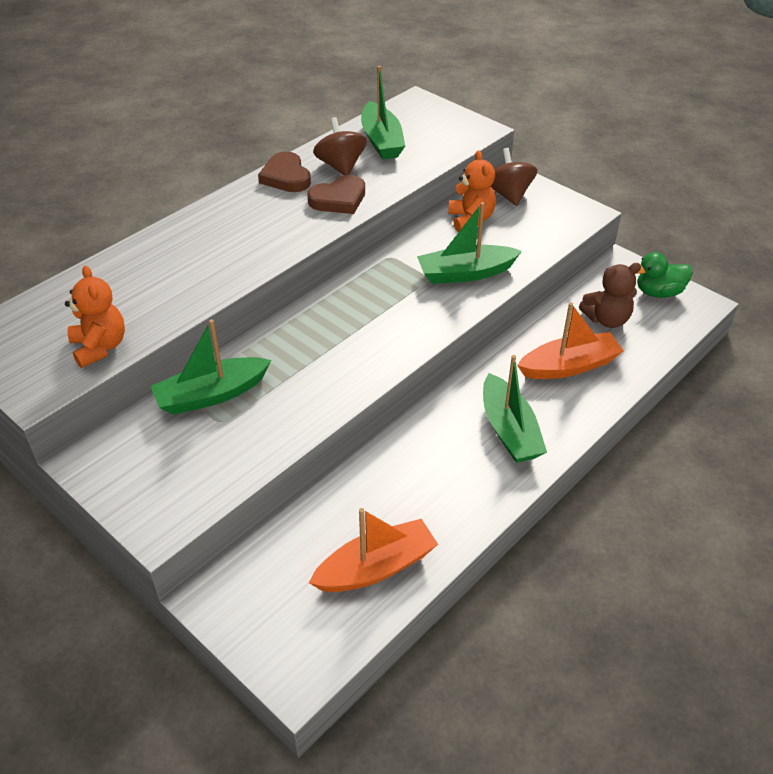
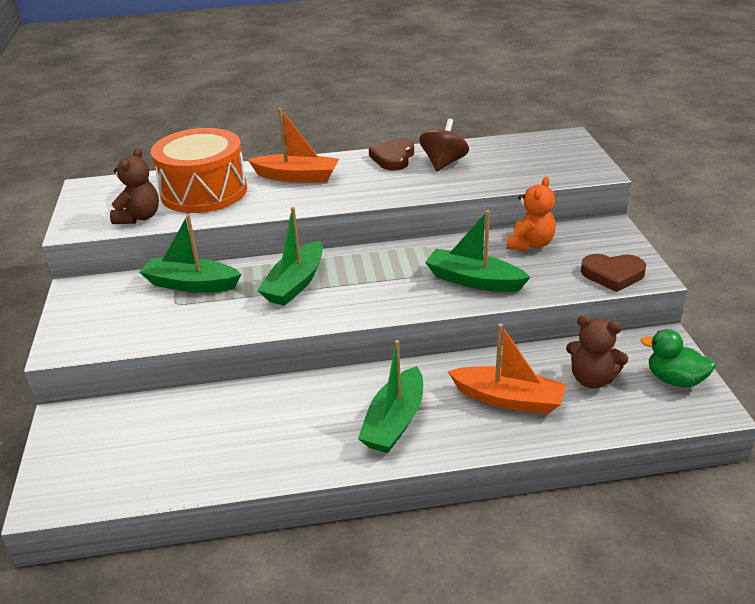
camera: 40 degrees right, 10 degrees down
(100, 347) = (139, 217): orange teddy bear -> brown teddy bear
(134, 288) = (204, 192): none -> orange drum
(339, 199) = (411, 184): brown heart -> brown heart (613, 274)
(376, 567) = (178, 462): orange boat -> orange boat (297, 177)
(382, 141) = (499, 156): green boat -> green boat (295, 284)
(509, 194) = (590, 237): brown spinning top -> none

